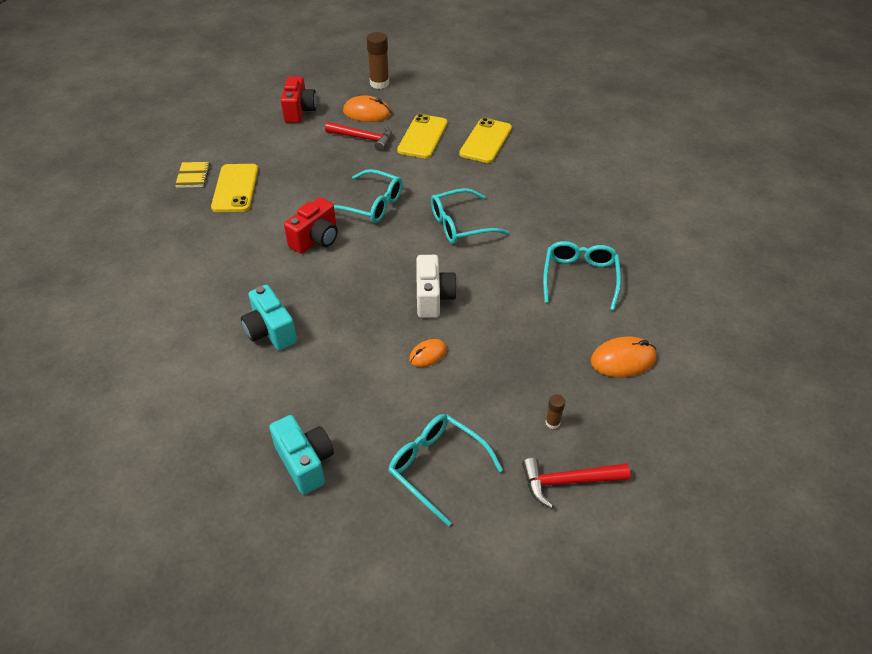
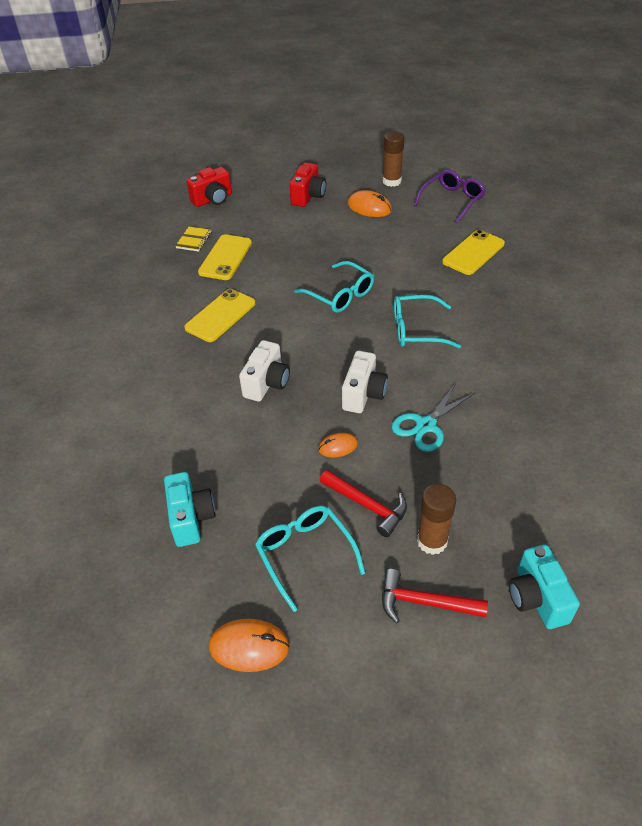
camera: 20 degrees right, 0 degrees up
(270, 331) = (206, 393): turquoise camera -> turquoise camera (536, 598)
(316, 239) = (278, 317): red camera -> red camera (213, 199)
(331, 308) = (267, 383): none -> white camera
(363, 138) = (357, 231): red hammer -> red hammer (367, 505)
(423, 137) = (413, 238): yellow phone -> yellow phone (220, 316)
(446, 94) = (452, 200): none -> purple glasses
(504, 314) = (426, 425): none -> turquoise scissors
(552, 422) = (432, 541): brown glue stick -> brown glue stick, size x2.02
(580, 278) = (516, 405): turquoise glasses -> none
(623, 360) = (528, 497): orange mouse -> orange mouse (249, 646)

